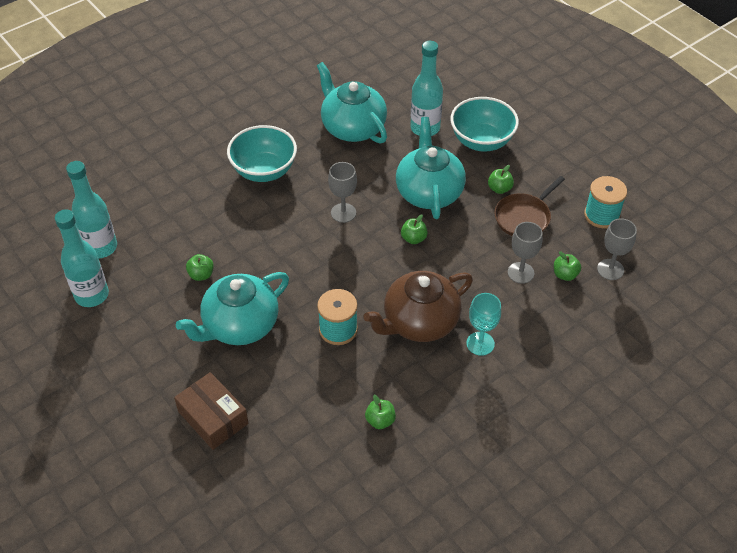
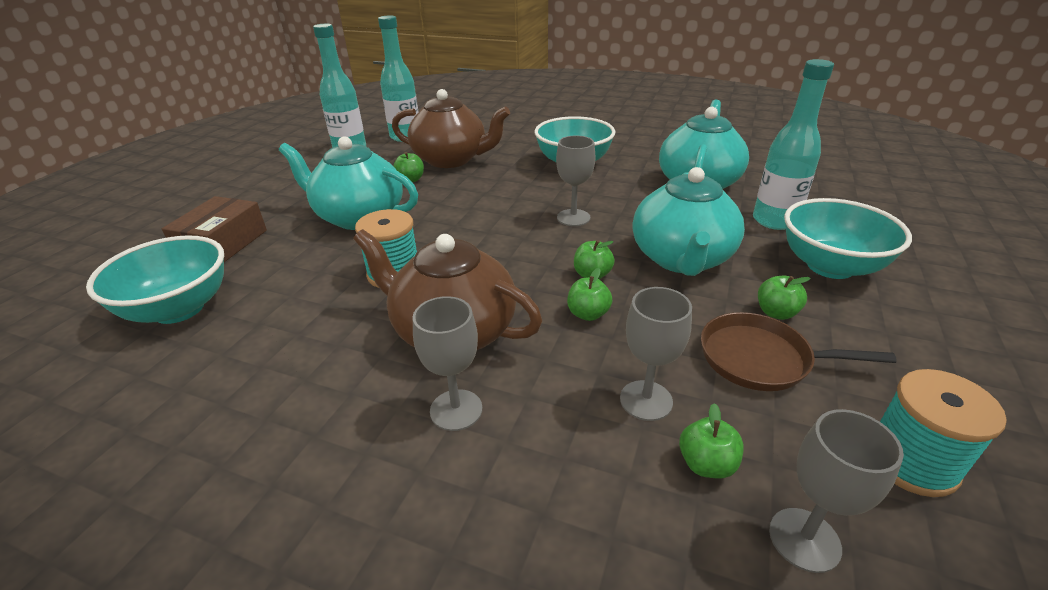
camera: 60 degrees right, 15 degrees down
(185, 236) = (451, 159): none -> brown teapot
(292, 452) = (179, 309): none -> turquoise bowl
(380, 420) = (251, 361): green apple -> green apple (588, 314)
(429, 192) = (681, 259): turquoise teapot -> turquoise teapot turned 135 degrees clockwise
(480, 343) = (456, 410): turquoise goblet -> grey goblet

